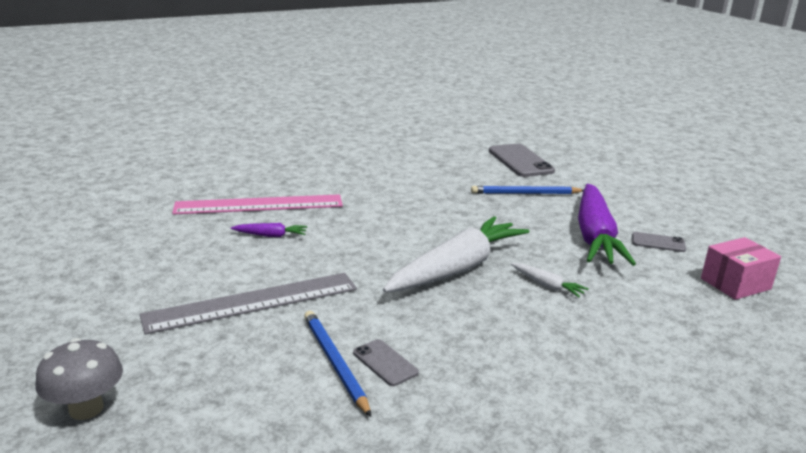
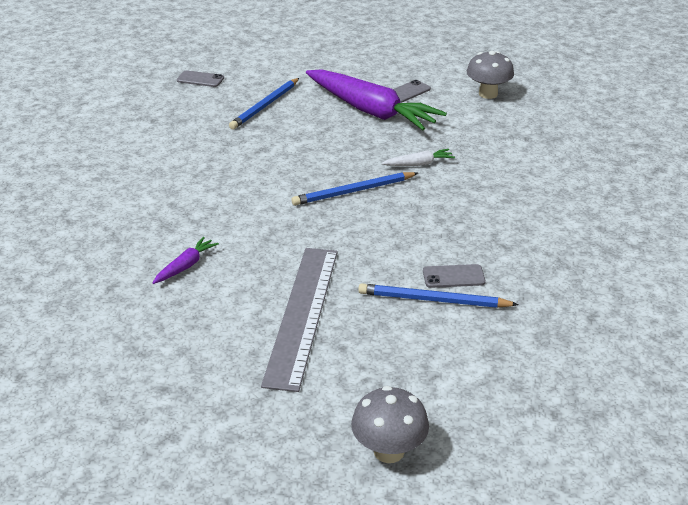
camera: 55 degrees left, 10 degrees up
(259, 205) = (107, 253): pink ruler -> none
(457, 268) = (353, 191): white carrot -> blue pencil
(520, 161) = (200, 79): grey phone -> grey phone, size x0.53
(735, 284) = (488, 94): pink box -> grey mushroom

